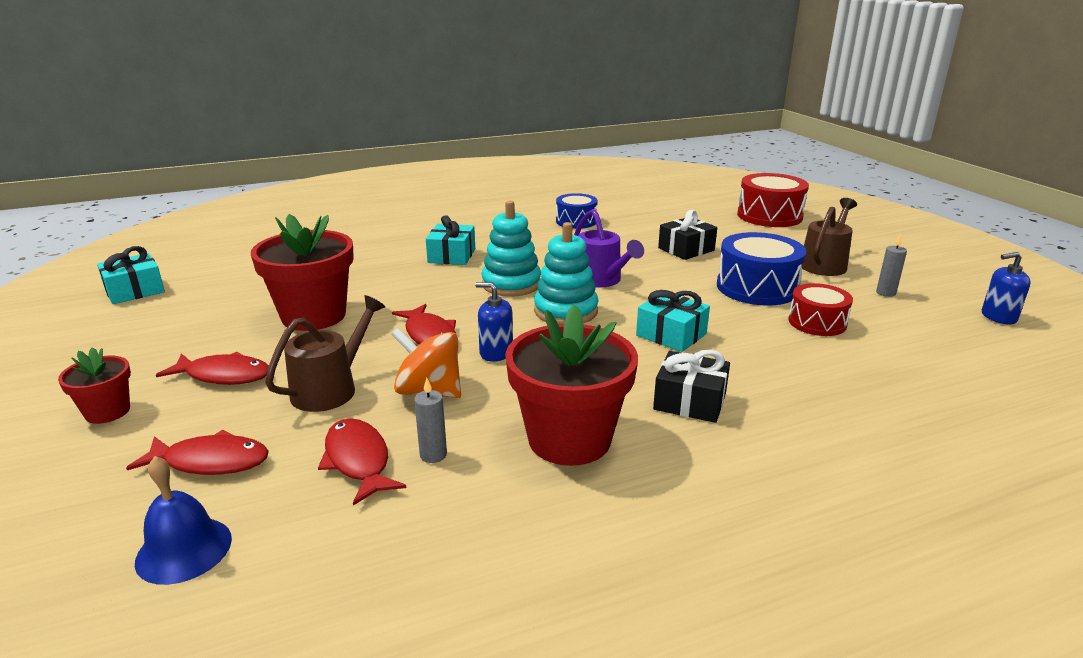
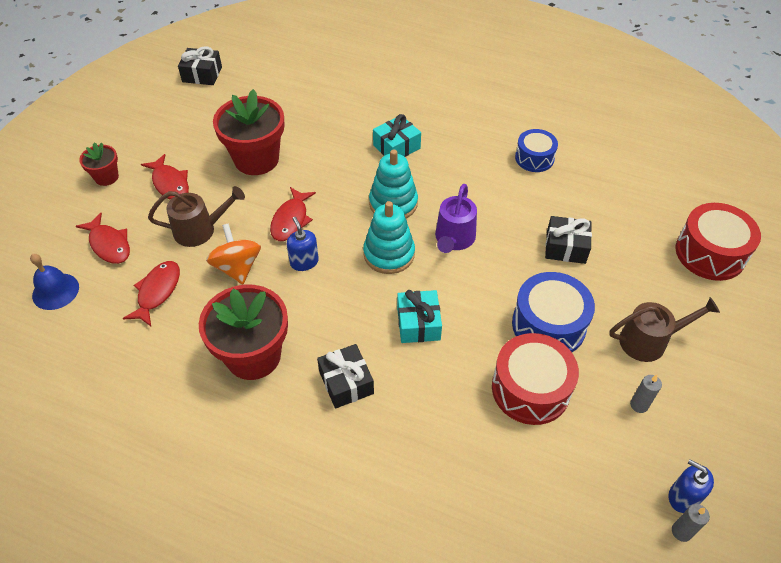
camera: 45 degrees right, 25 degrees up
(134, 291) = (202, 74): turquoise gift -> black gift
(433, 455) = (188, 314): grey candle -> grey candle (681, 531)
(817, 322) = (530, 389): red drum -> red drum, size x1.58

